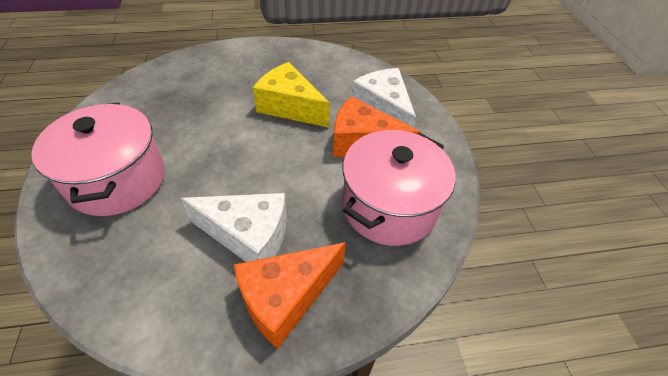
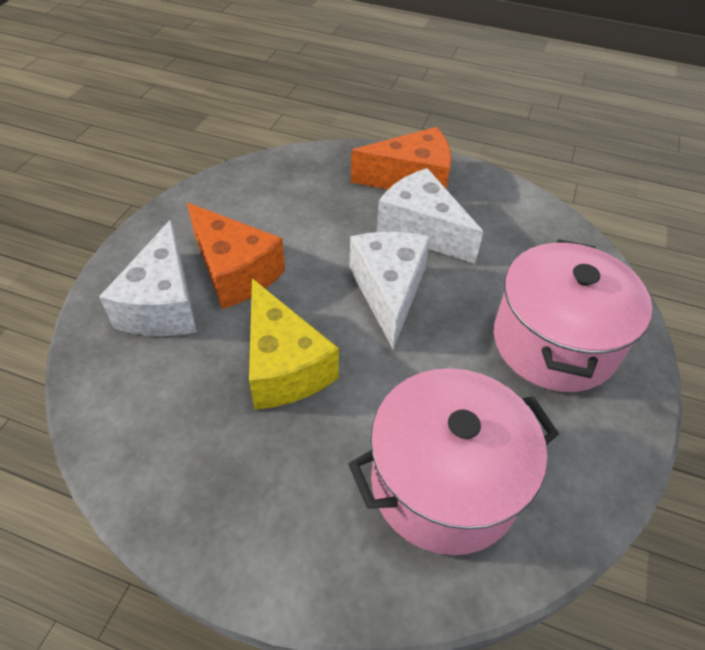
camera: 150 degrees left, 0 degrees up
(251, 170) = (389, 291): none -> white cheese
(389, 206) = (272, 203): pink pot -> pink pot (444, 482)

